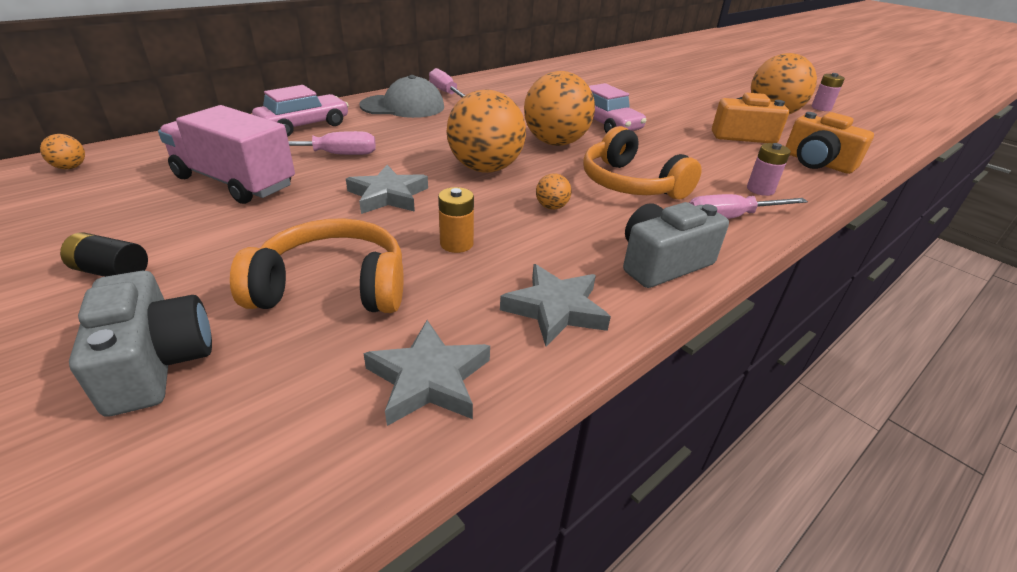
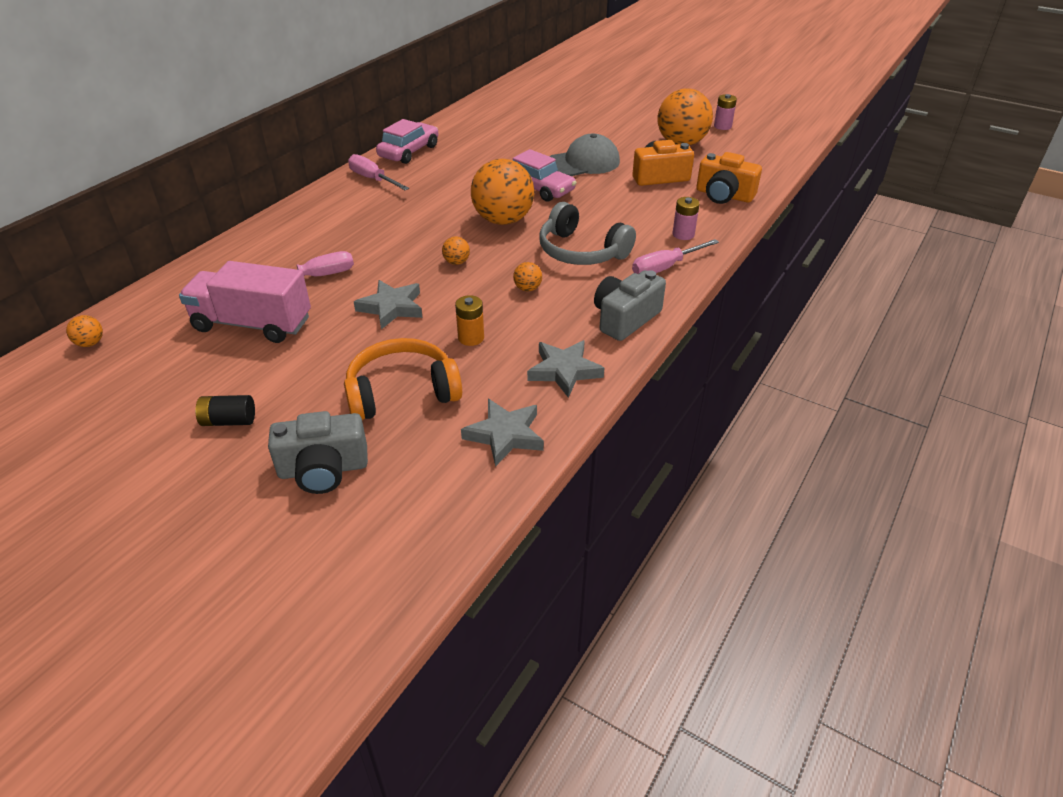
camera: 15 degrees left, 5 degrees up
(157, 362) = (323, 469): grey camera -> grey camera turned 120 degrees clockwise
(304, 125) = (263, 250): pink car -> pink car (409, 151)
(403, 106) = (341, 206): grey cap -> grey cap (583, 162)
(485, 168) = (456, 262): orange ball -> orange ball, size x0.41
(630, 184) = (581, 251): orange headphones -> grey headphones

